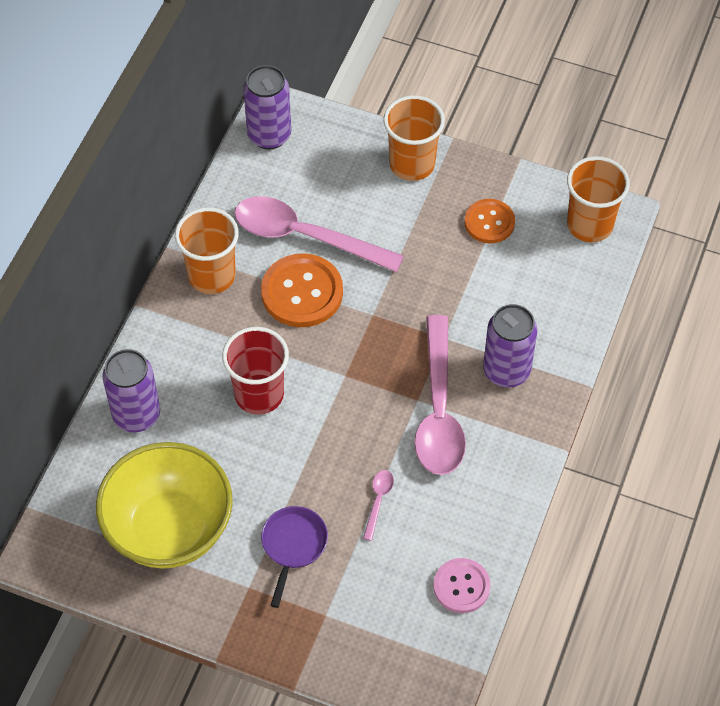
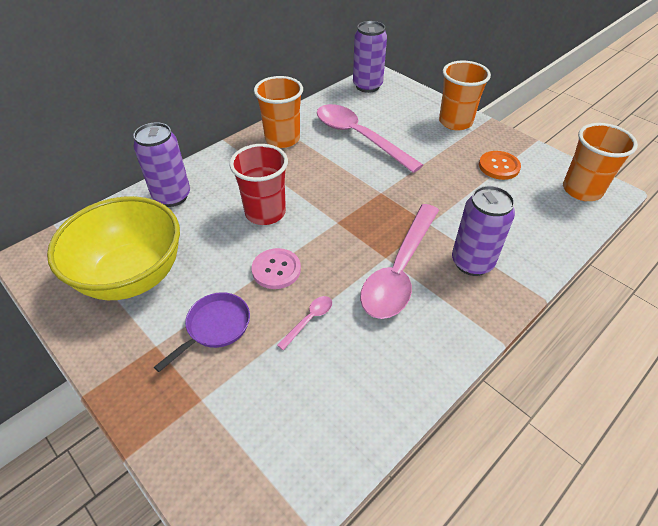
camera: 25 degrees right, 10 degrees down
(302, 292) = (337, 165): orange button -> none
(461, 586) = (344, 430): pink button -> pink button (276, 270)

